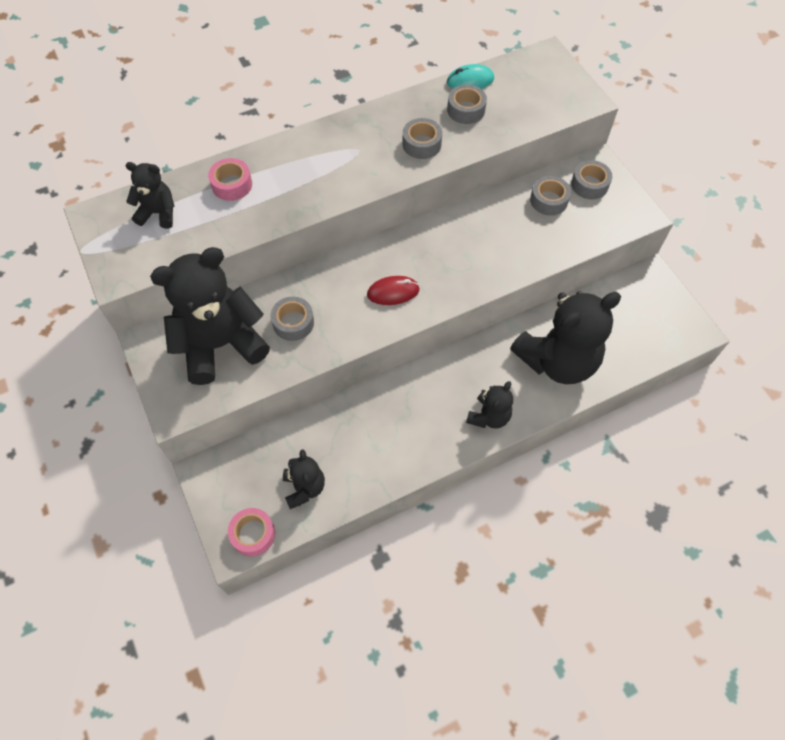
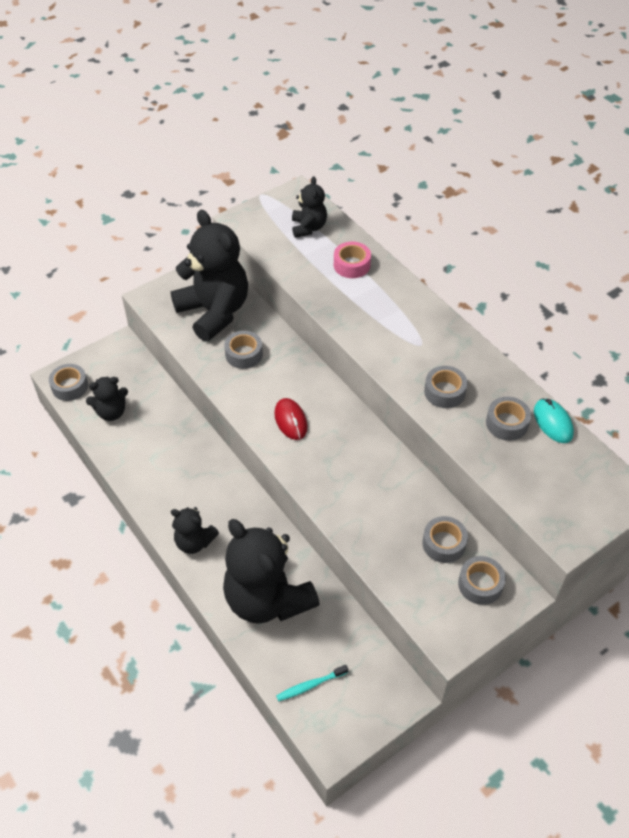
camera: 80 degrees right, 10 degrees down
(253, 534) = (70, 386): pink tape -> grey tape
(642, 339) = (310, 685): none -> turquoise toothbrush

